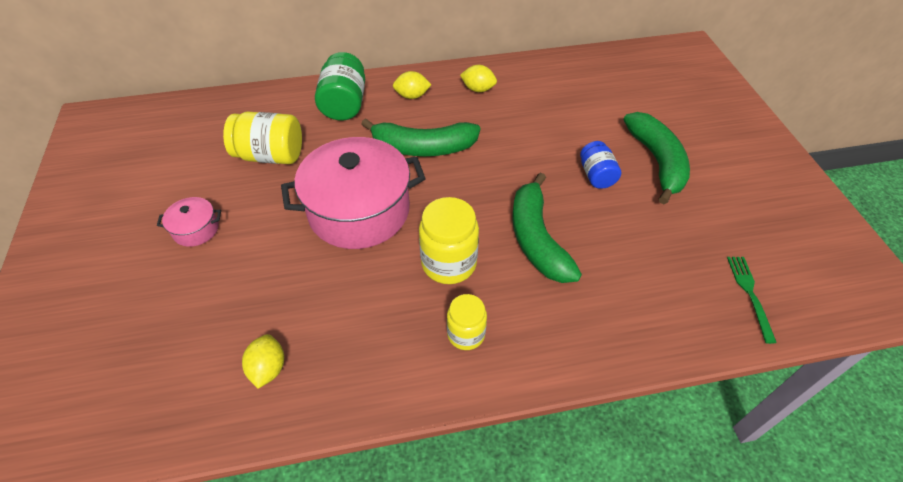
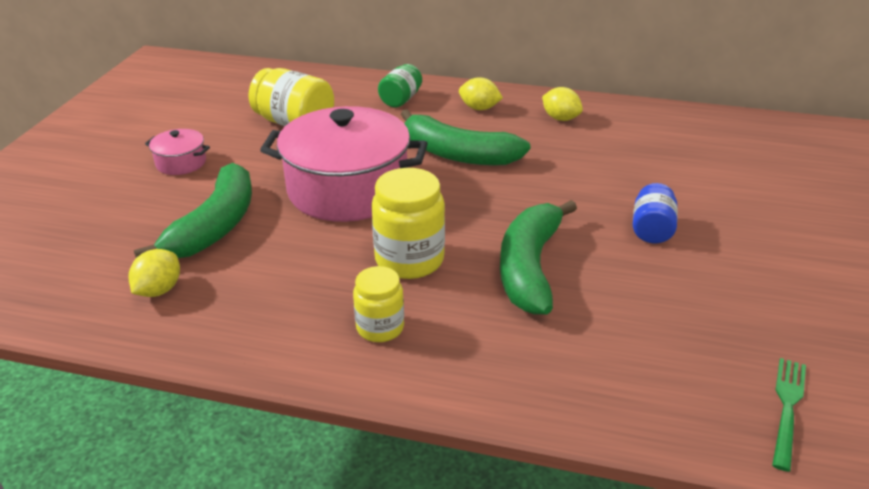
camera: 25 degrees right, 15 degrees down
(344, 104) = (401, 99): green jar -> green jar, size x0.62
(657, 162) = (746, 237): green banana -> green banana (215, 226)

